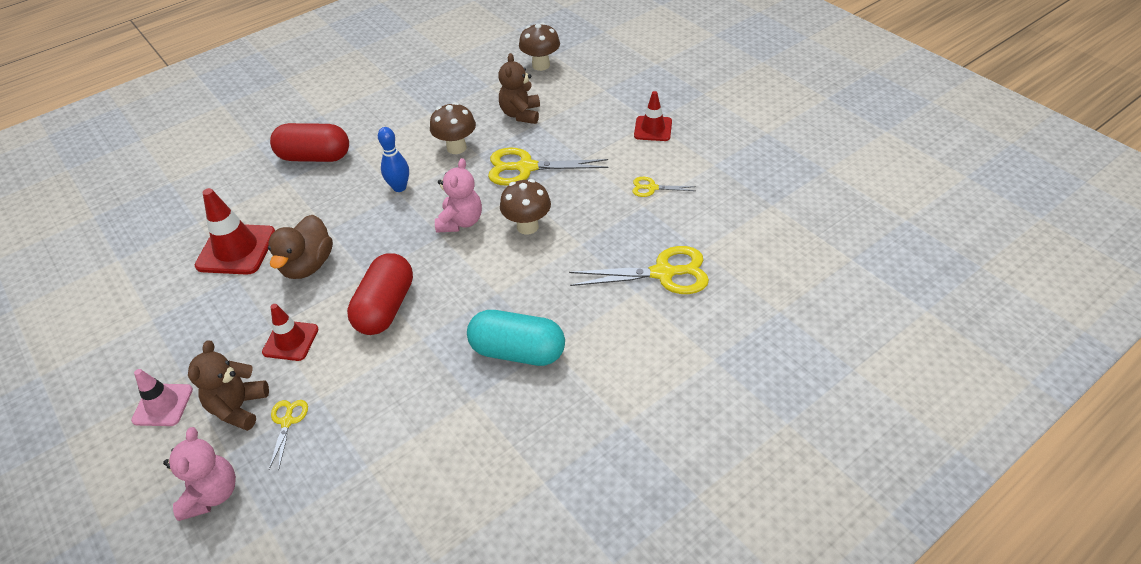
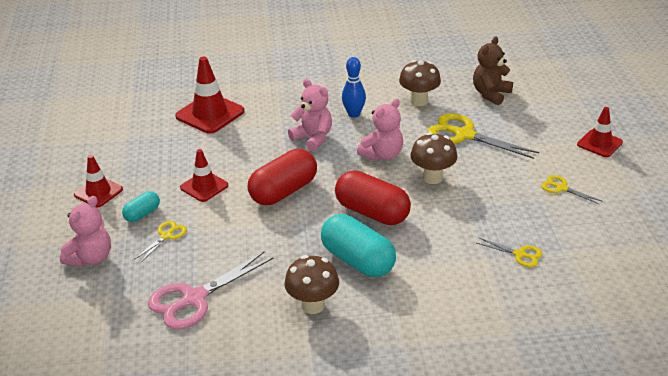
camera: 30 degrees right, 10 degrees down
(163, 405) = (98, 192): pink traffic cone -> red traffic cone
(239, 407) = (142, 214): brown teddy bear -> turquoise capsule
(308, 265) = (250, 142): brown duck -> none
(315, 157) = (307, 71): red capsule -> red capsule (372, 212)
(373, 483) = (194, 299): none -> pink scissors
(375, 232) = (313, 138): none -> pink teddy bear
(541, 65) = (537, 62): brown mushroom -> brown mushroom (313, 305)
(663, 273) = (520, 254): yellow scissors -> yellow scissors, size x0.51

